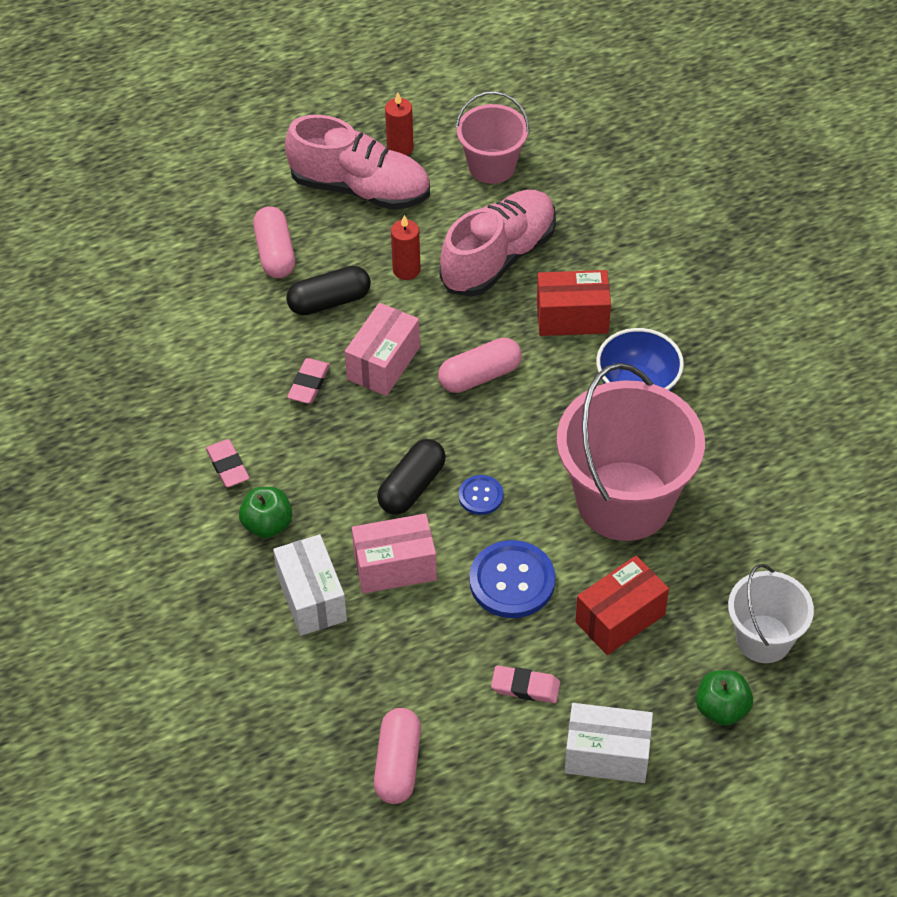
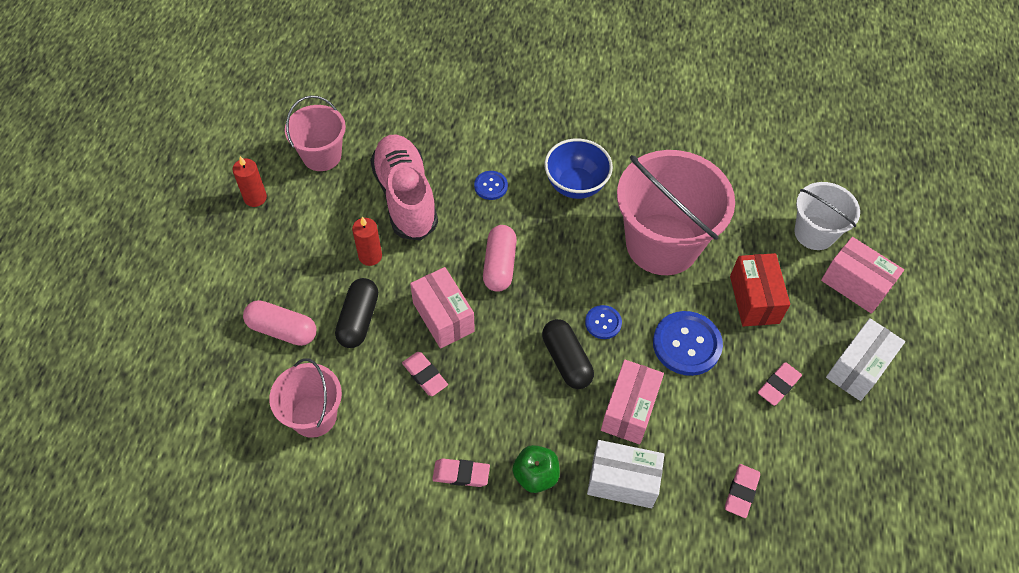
camera: 60 degrees left, 5 degrees up
(206, 326) = (314, 416): none -> pink bucket
(360, 188) = (270, 242): pink shoe -> none
(372, 705) = (741, 492): none -> pink eraser
(398, 764) = (800, 503): pink capsule -> none
(572, 317) = (491, 186): red box -> blue button
(721, 709) = (855, 285): green apple -> pink box

